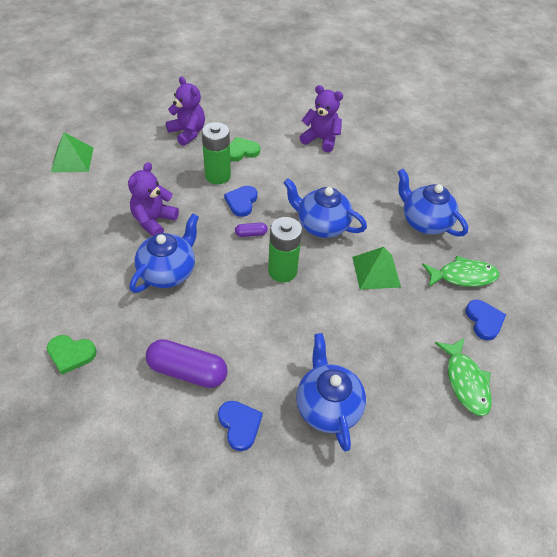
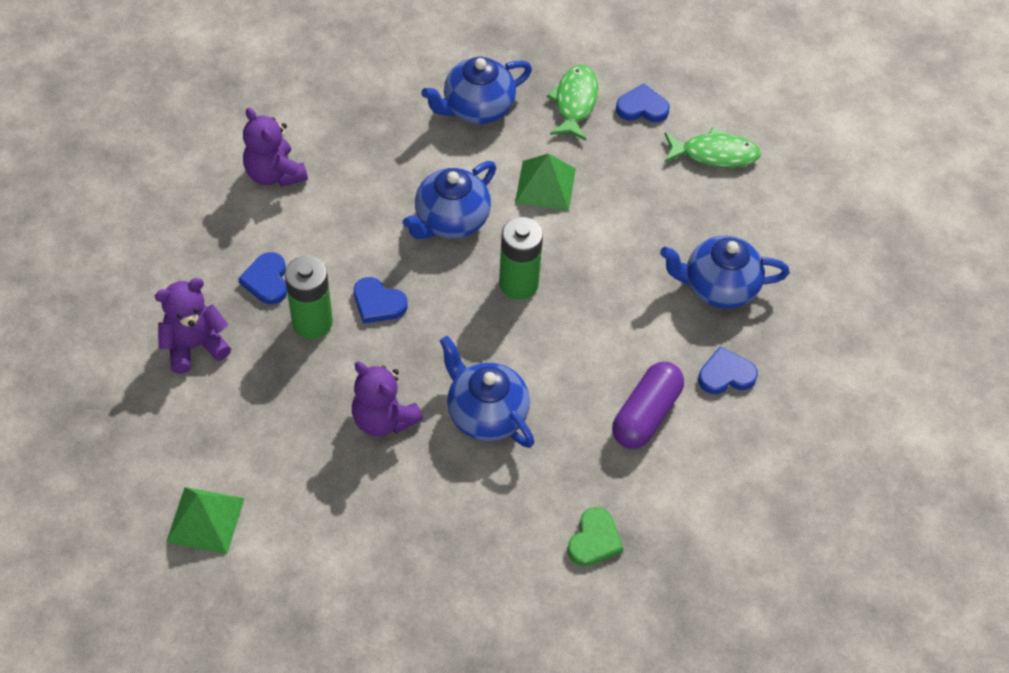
camera: 75 degrees left, 5 degrees up
(242, 151) = (267, 280): green heart -> blue heart
(251, 234) = (443, 304): purple capsule -> none
(321, 139) = (274, 174): purple teddy bear -> purple teddy bear turned 75 degrees counterclockwise

